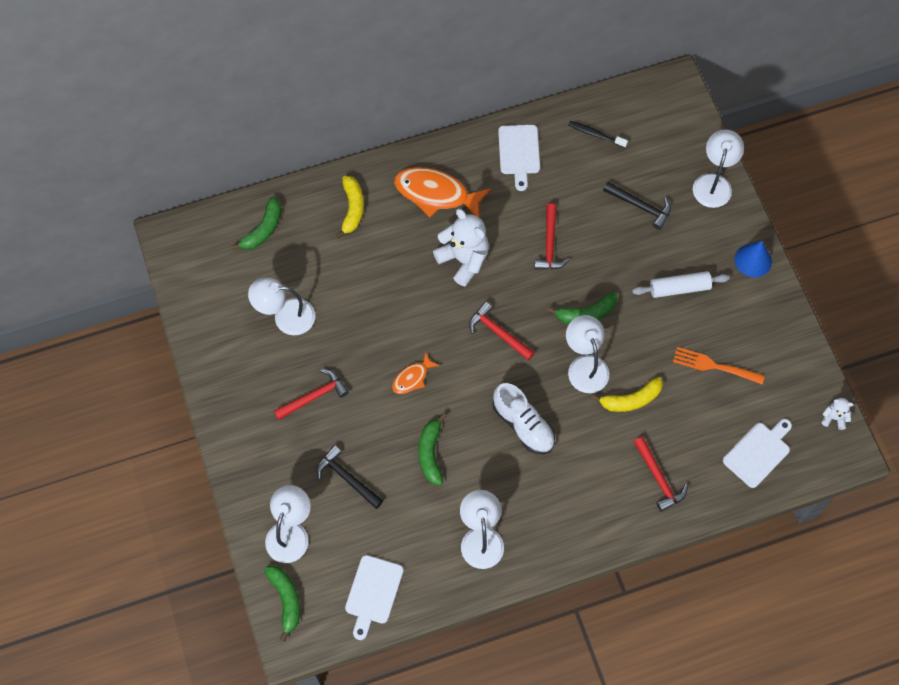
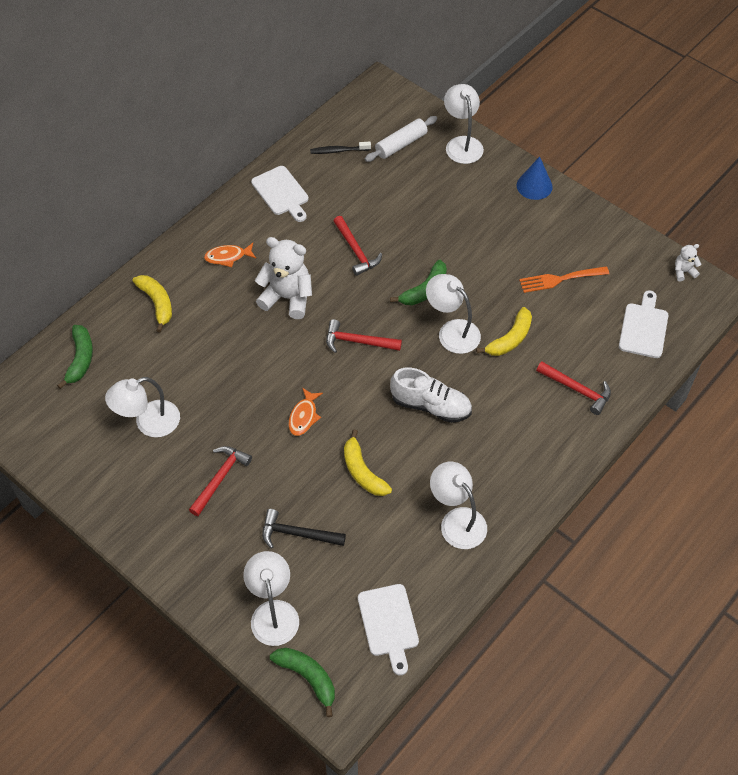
camera: 30 degrees left, 10 degrees down
(431, 453) = (363, 471): green banana -> yellow banana
(436, 194) = (228, 257): orange fish -> orange fish, size x0.52
(640, 206) = (413, 187): black hammer -> none
(679, 288) = (489, 234): white rolling pin -> white rolling pin (401, 144)

